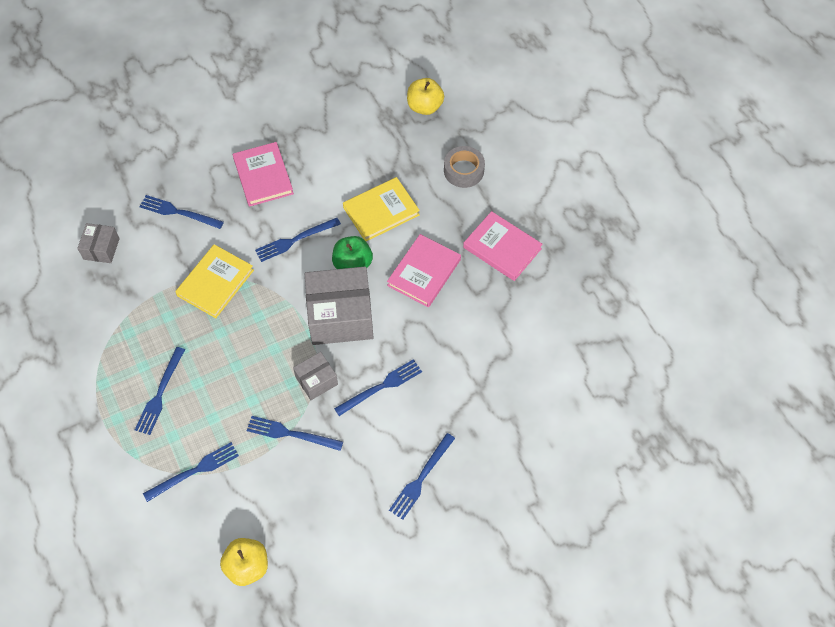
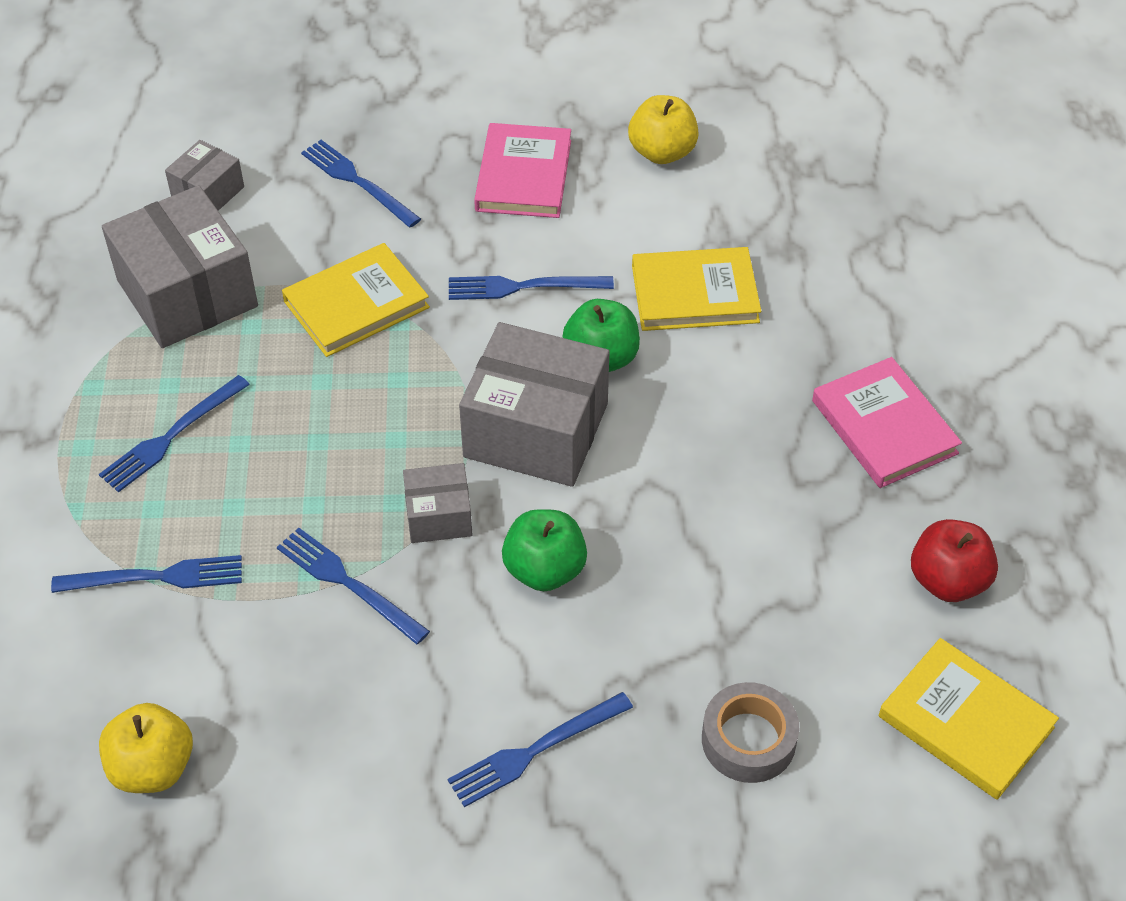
camera: 25 degrees right, 10 degrees down
(123, 311) = (187, 293): none -> grey box
(381, 387) = (544, 570): blue fork -> green apple
(424, 106) = (856, 162): yellow apple -> yellow apple (662, 152)
(424, 272) = (720, 415): pink book -> none
(463, 170) = (876, 281): grey tape -> grey tape (748, 740)
(564, 315) = (948, 581): none -> red apple
(601, 381) = (965, 722): none -> yellow book

